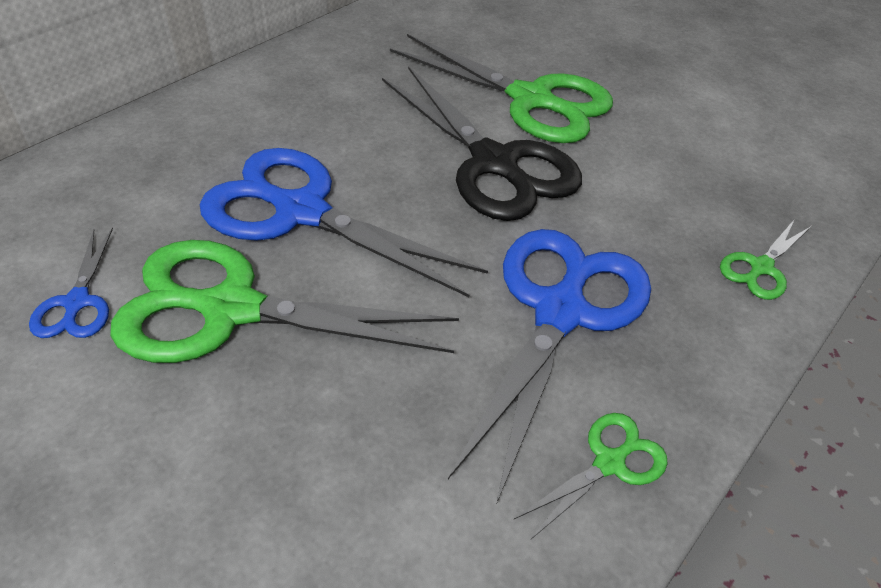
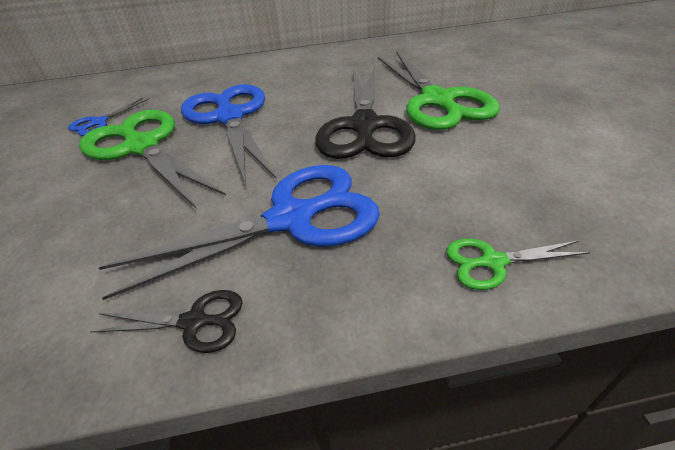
camera: 45 degrees right, 5 degrees down
(609, 463) = (194, 322): green scissors -> black scissors

